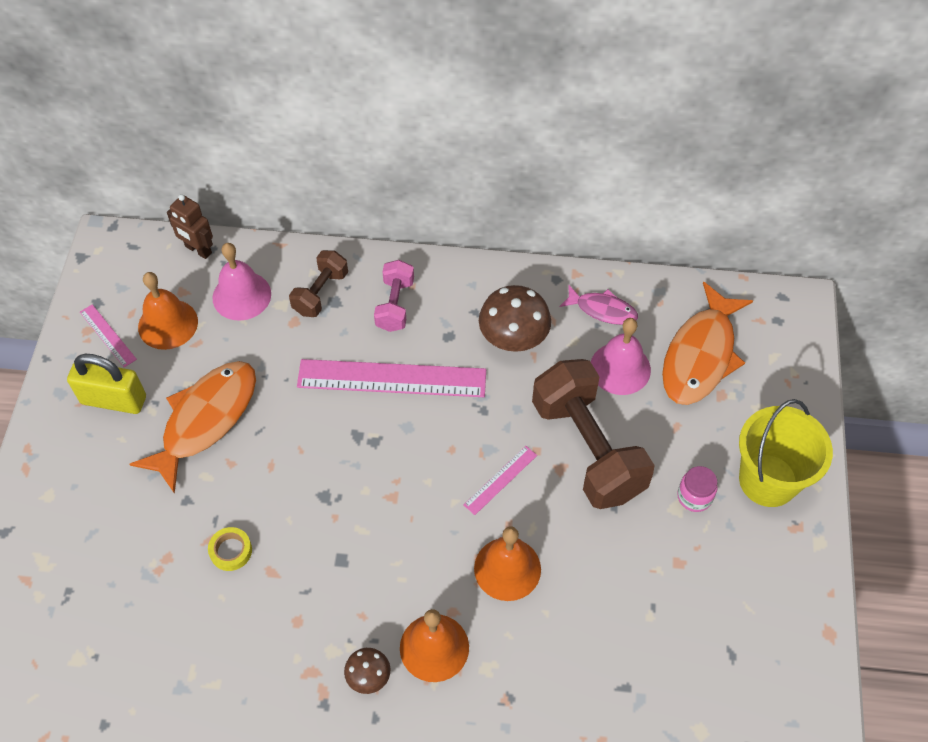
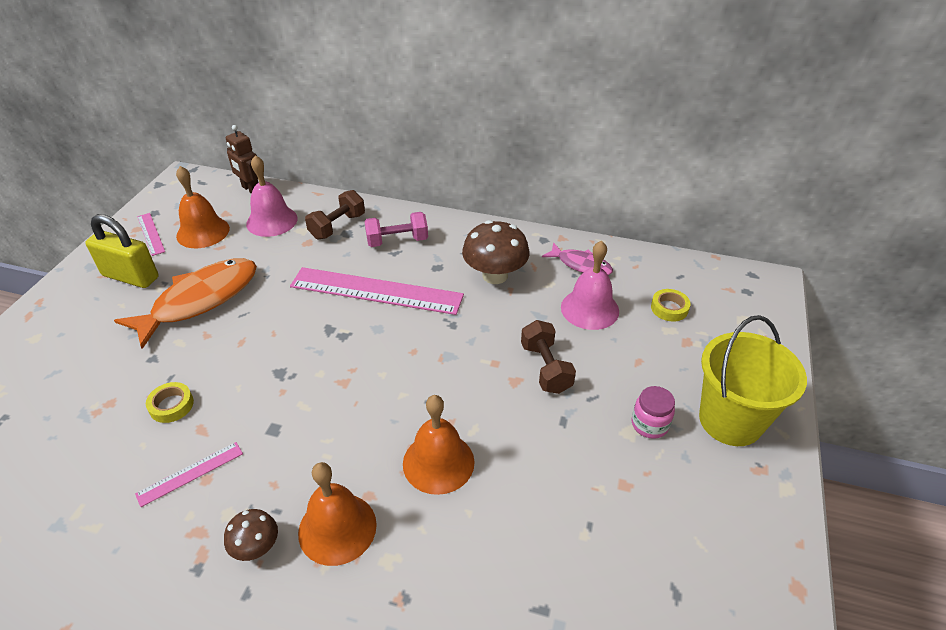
camera: 10 degrees right, 15 degrees down
(395, 305) = (397, 241): pink dumbbell -> pink dumbbell turned 60 degrees clockwise
(500, 480) = (453, 382): pink ruler -> pink ruler (190, 473)
(587, 449) = (545, 368): brown dumbbell -> brown dumbbell, size x0.51
(700, 355) = (669, 308): orange fish -> yellow tape

